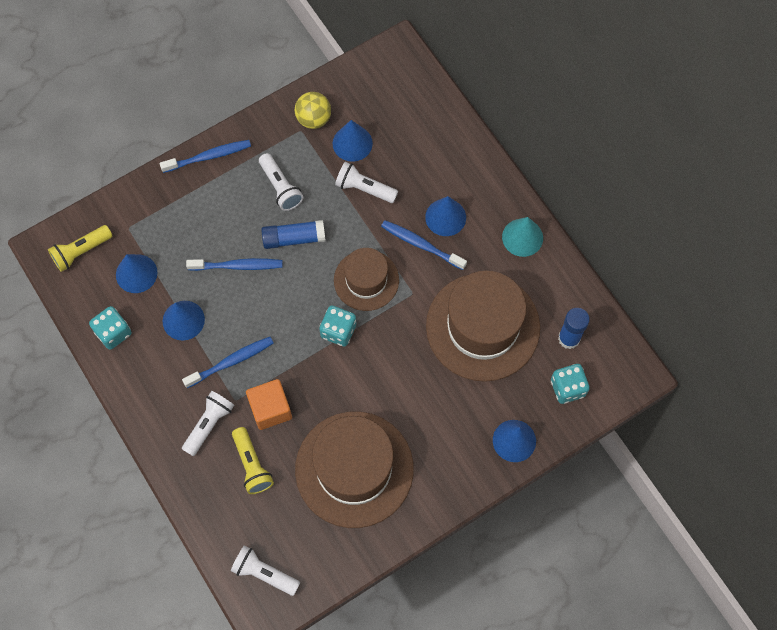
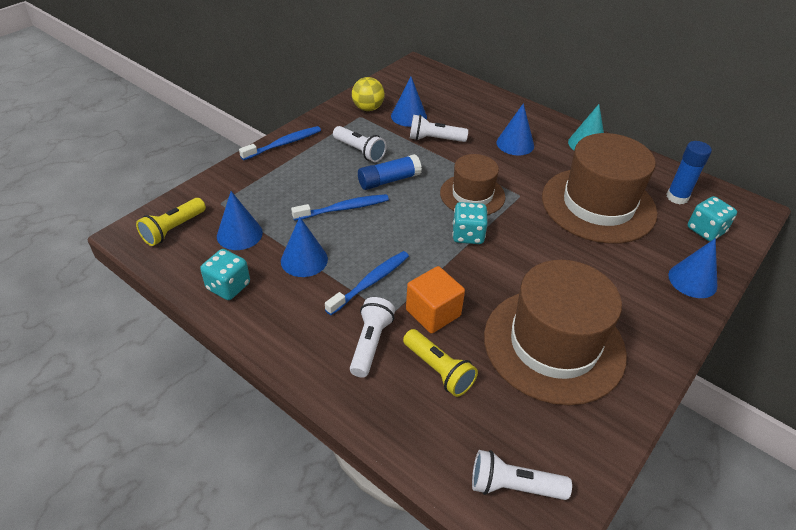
camera: 20 degrees left, 25 degrees down
(421, 244) = (506, 163): blue toothbrush -> none

